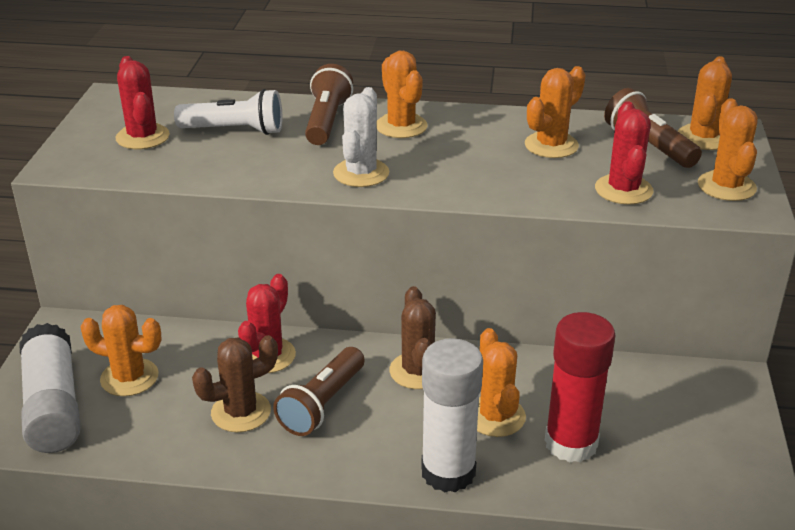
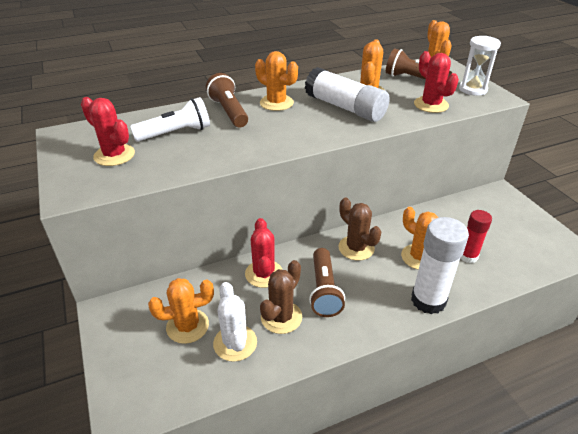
camera: 30 degrees left, 5 degrees up
(52, 406) = (149, 371): white glue stick -> white glue stick (345, 108)
(361, 173) = (285, 136): white cactus -> white cactus (235, 343)
(571, 443) = (468, 256): red glue stick -> red glue stick, size x0.61
(726, 186) = (473, 89): orange cactus -> white hourglass

